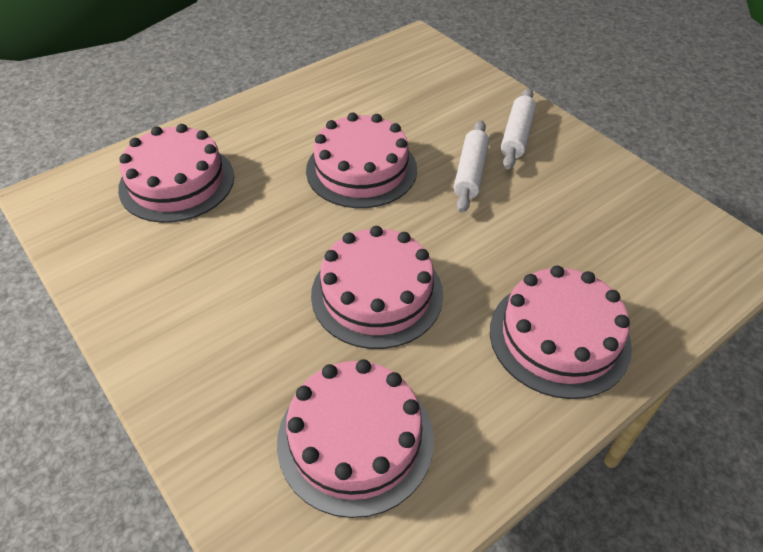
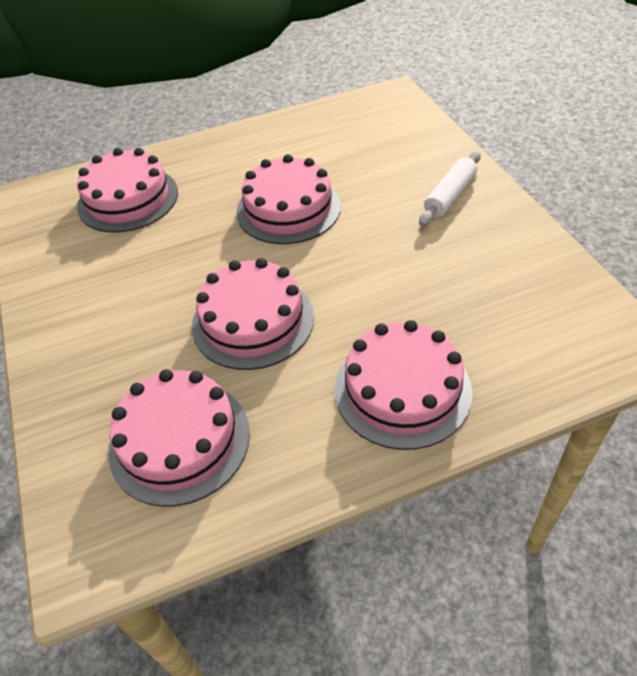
camera: 20 degrees right, 0 degrees up
(470, 173) = (388, 225): white rolling pin -> none

